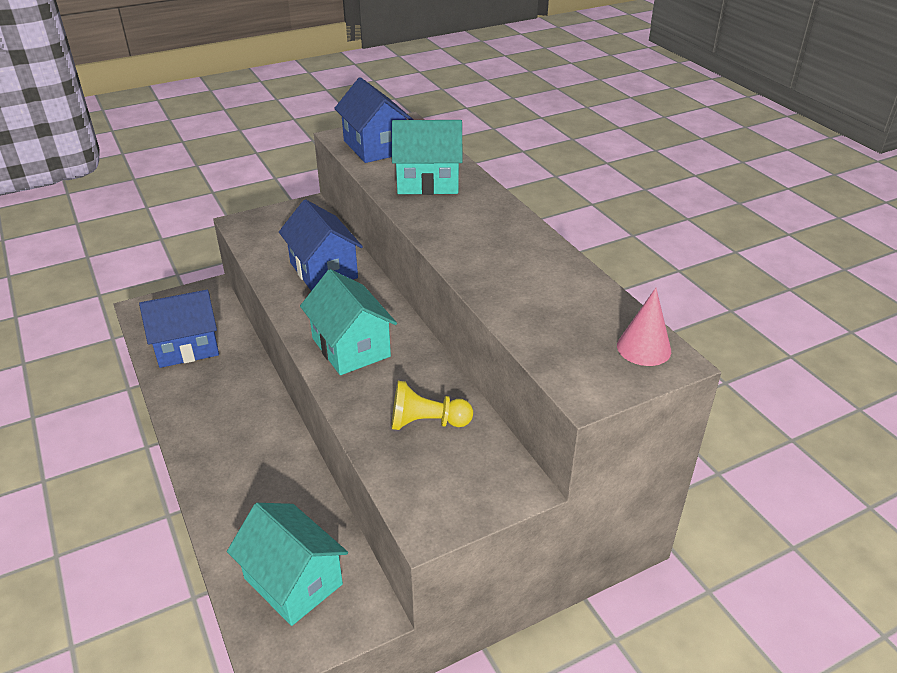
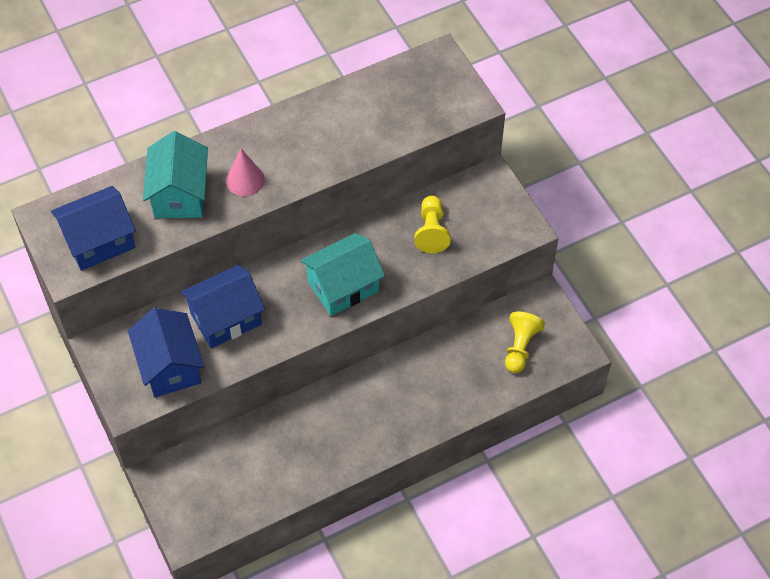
camera: 90 degrees left, 20 degrees up
(187, 347) = (255, 476): blue house -> blue house (170, 366)
(293, 581) = (520, 347): turquoise house -> yellow pawn
(644, 348) = (427, 68): pink cone -> pink cone (245, 180)

